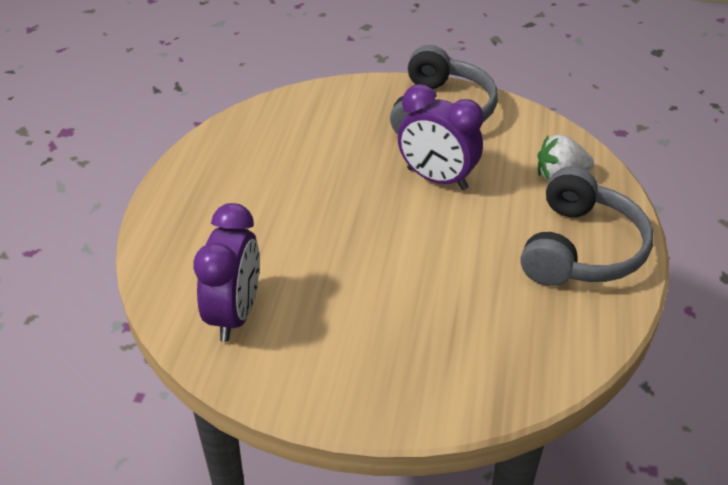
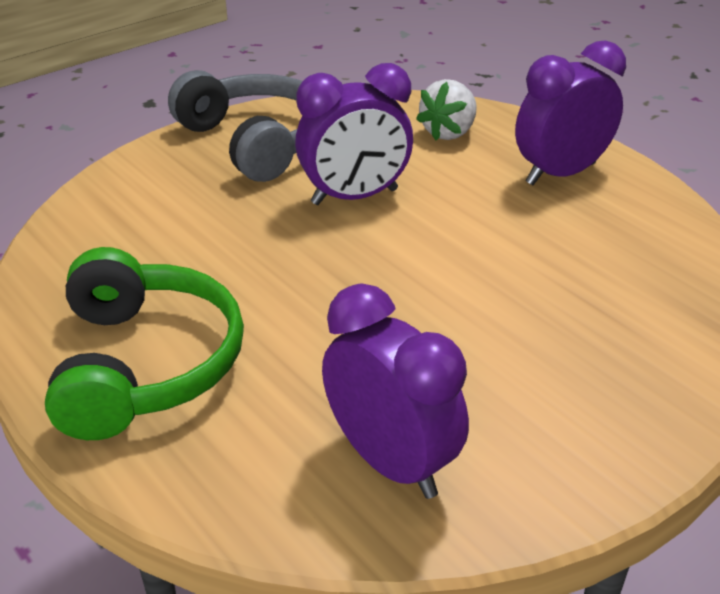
camera: 50 degrees left, 5 degrees down
(216, 193) = (145, 364): none -> green headphones
(580, 249) = (560, 174): grey headphones -> purple clock

